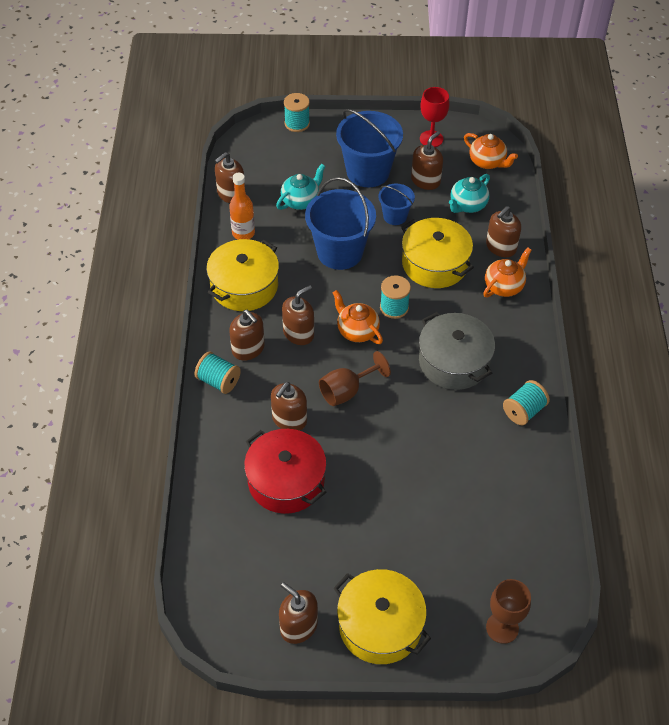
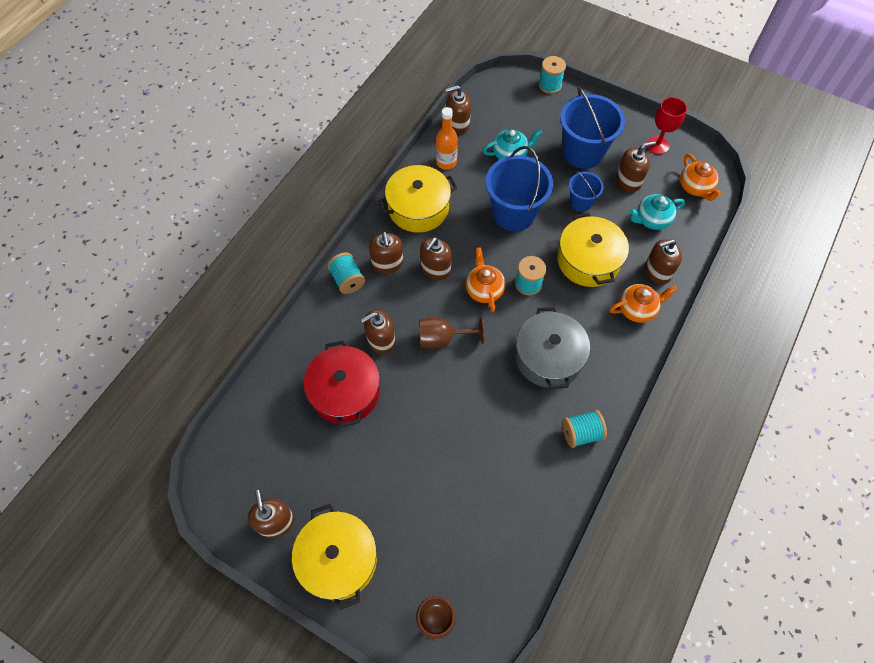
camera: 30 degrees right, 10 degrees up
(298, 333) = (435, 269): brown soap dispenser -> brown soap dispenser turned 135 degrees clockwise

